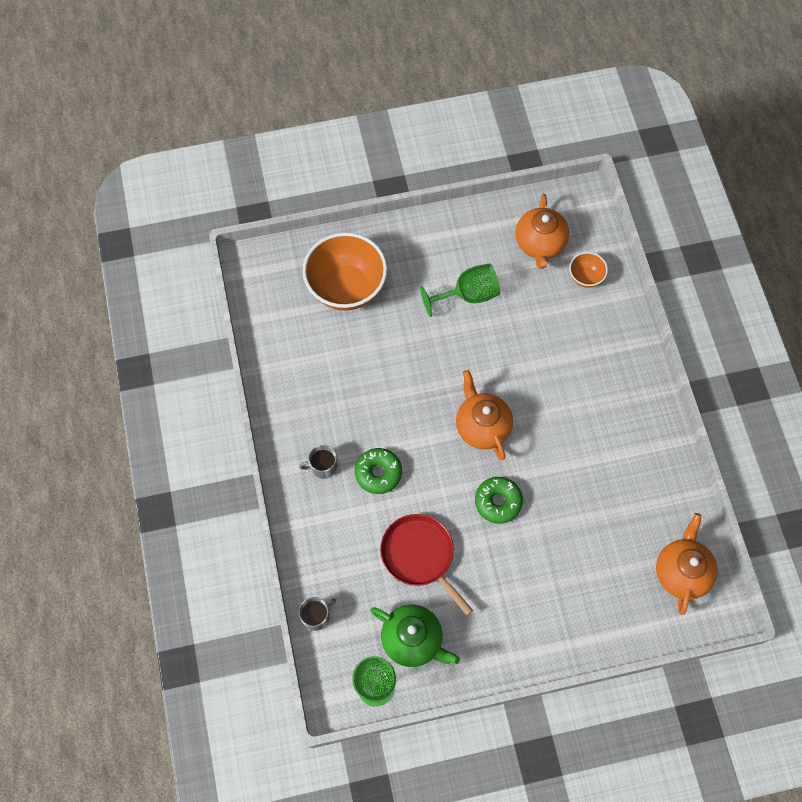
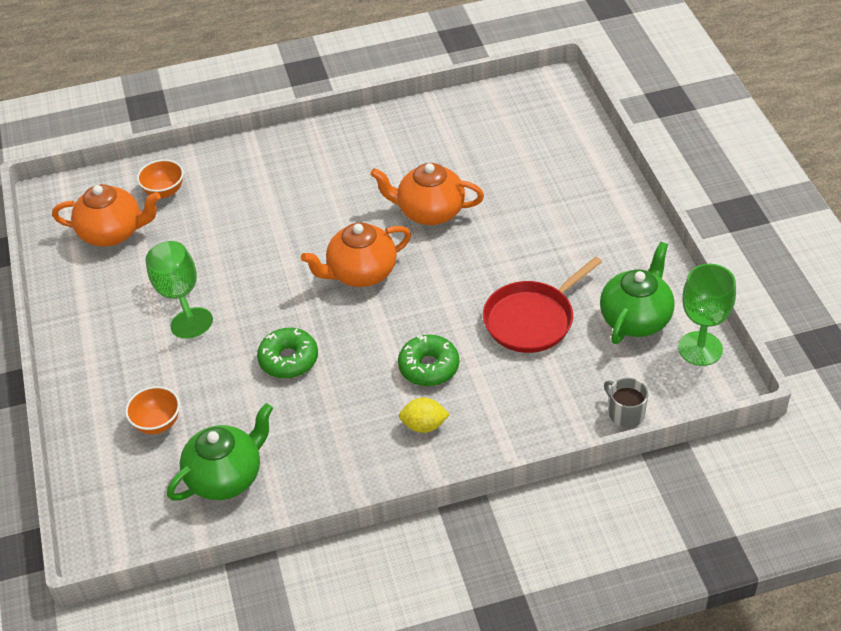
camera: 90 degrees left, 20 degrees down
(294, 334) = (226, 477): none -> green teapot
(323, 466) = (424, 425): grey mug -> yellow lemon
(346, 288) = (157, 423): orange bowl -> orange bowl, size x0.46
(498, 502) = (456, 254): green donut -> green donut (288, 359)
(682, 572) = (519, 111): orange teapot -> orange teapot (429, 211)

